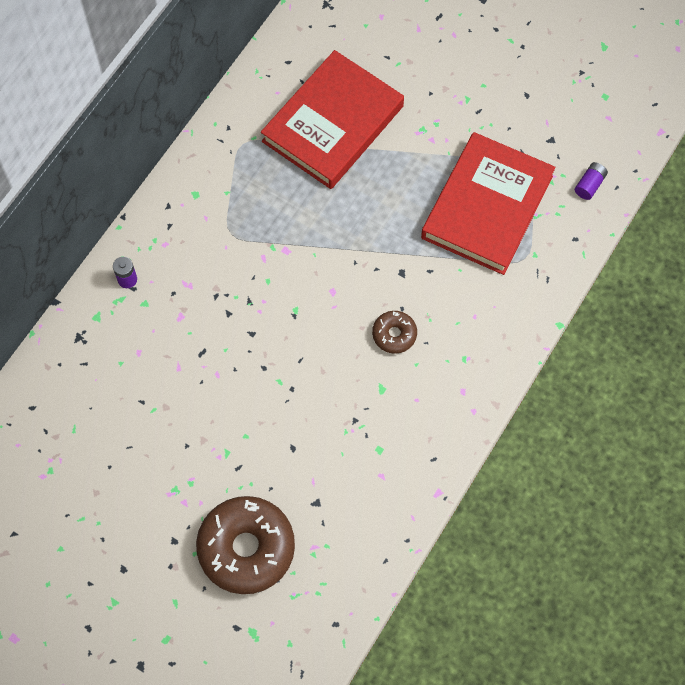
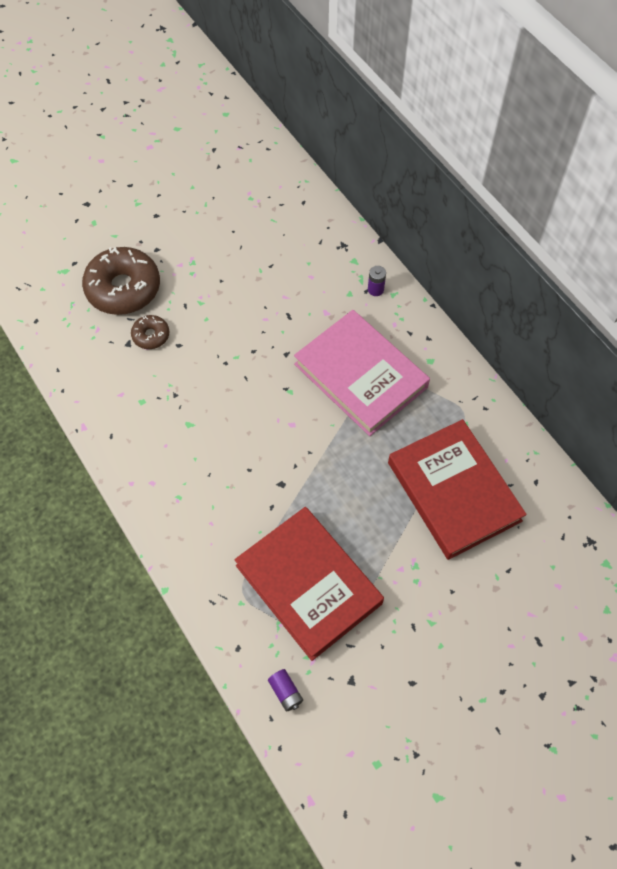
camera: 115 degrees right, 5 degrees down
(244, 251) = (361, 375): none -> pink book
(394, 334) = (229, 453): brown donut -> brown donut (151, 335)

